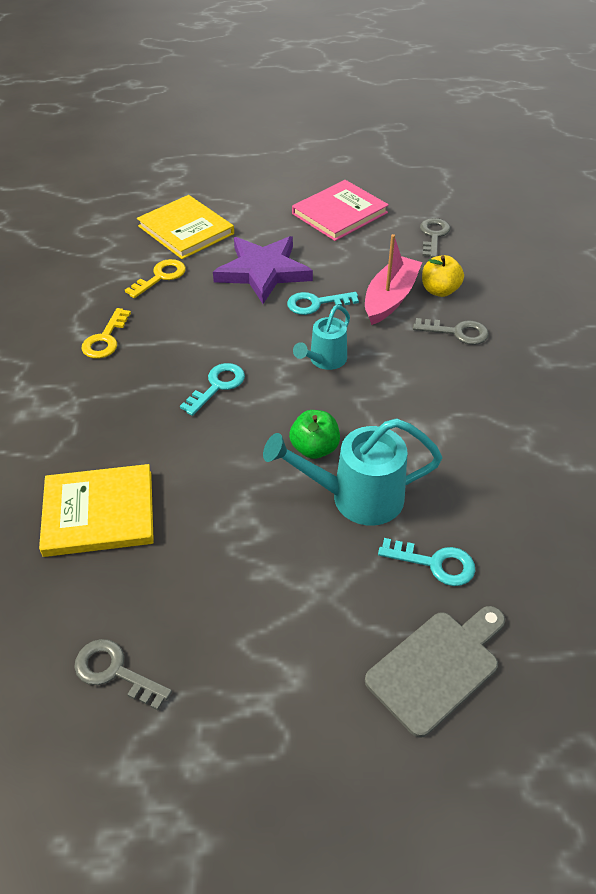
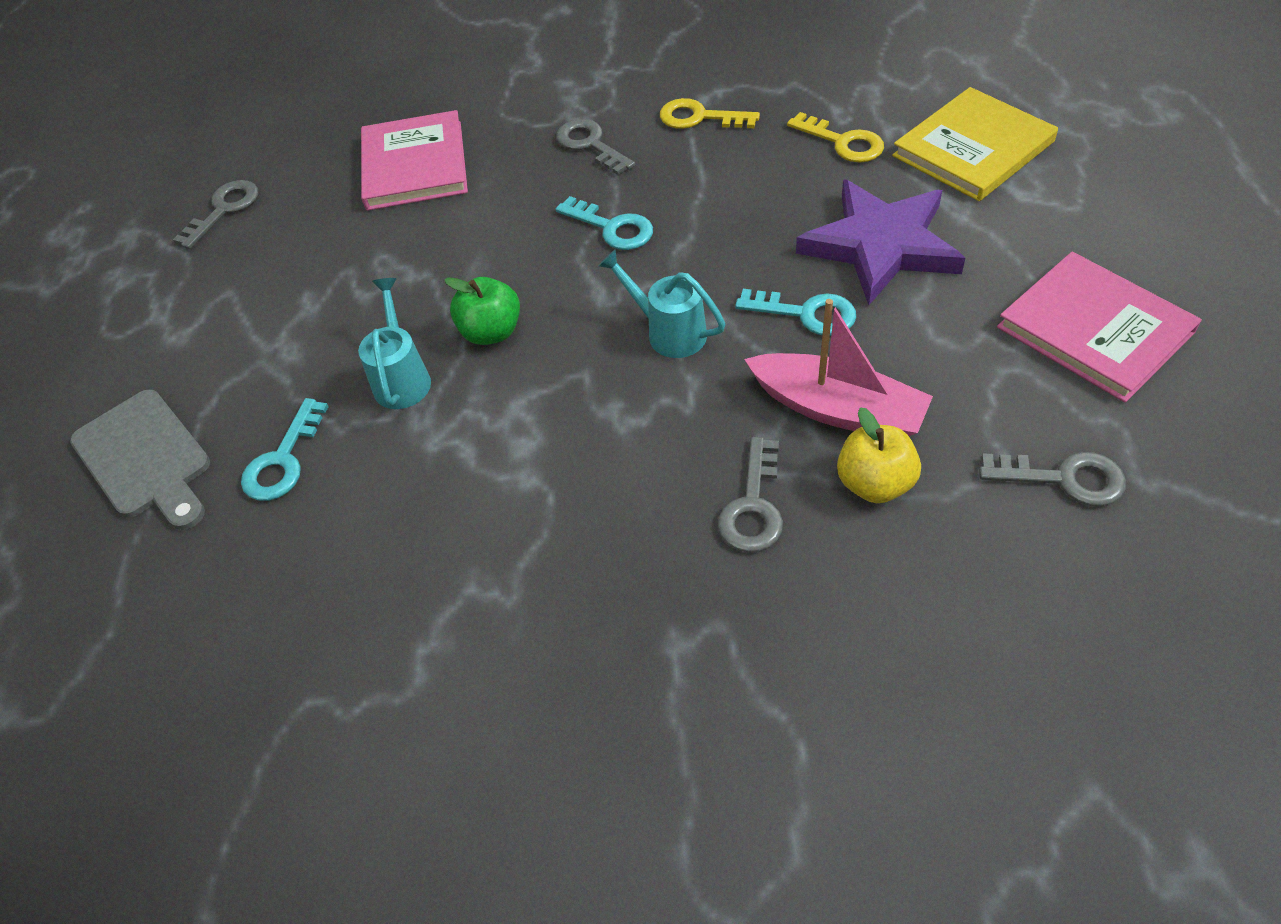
camera: 95 degrees right, 5 degrees up
(99, 513) = (414, 165): yellow book -> pink book
(114, 398) = (590, 144): none -> grey key
(316, 304) = (806, 314): turquoise key -> turquoise key turned 120 degrees clockwise
(356, 497) = (402, 378): turquoise watering can -> turquoise watering can, size x0.62

